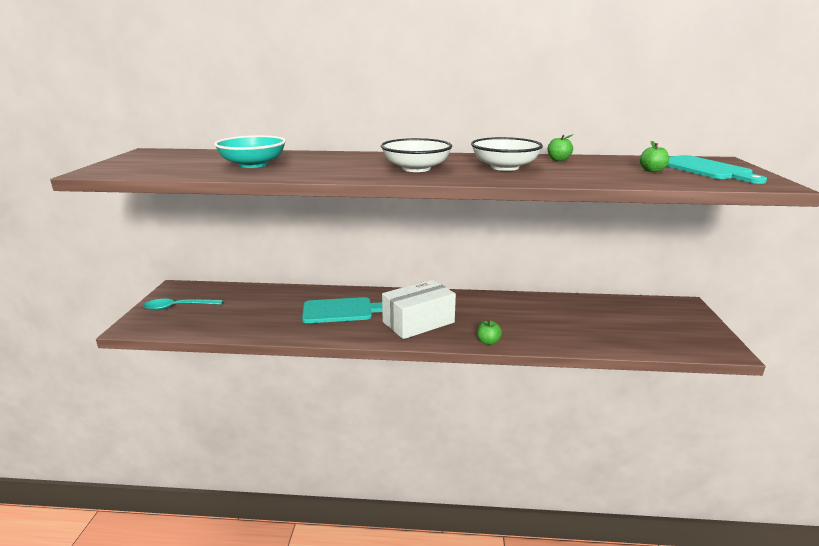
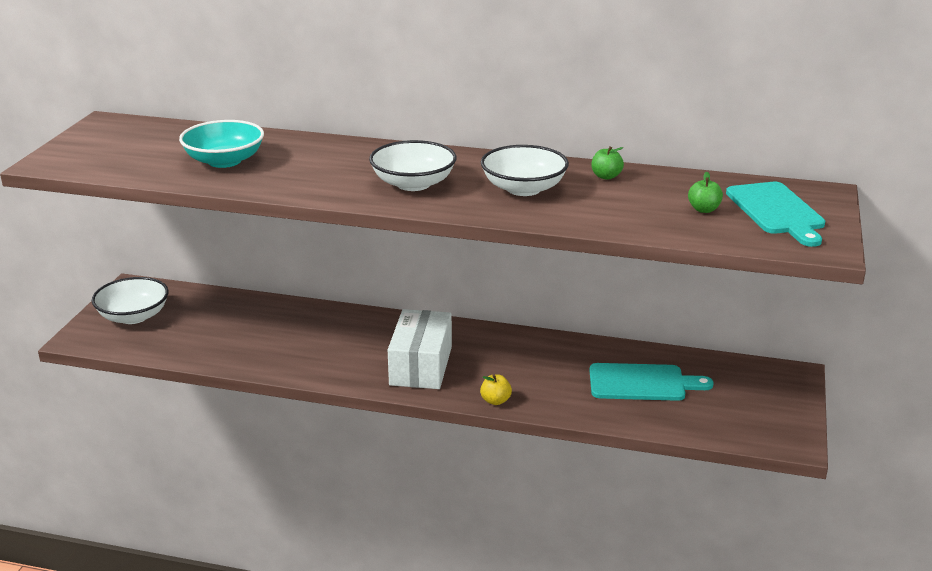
camera: 10 degrees right, 5 degrees up
(178, 307) = (133, 316): turquoise spoon -> white bowl
(341, 311) = (331, 340): turquoise cutting board -> turquoise cutting board (642, 383)
(418, 322) = (421, 366): white box -> white box turned 60 degrees counterclockwise
(488, 342) = (495, 401): green apple -> yellow apple

